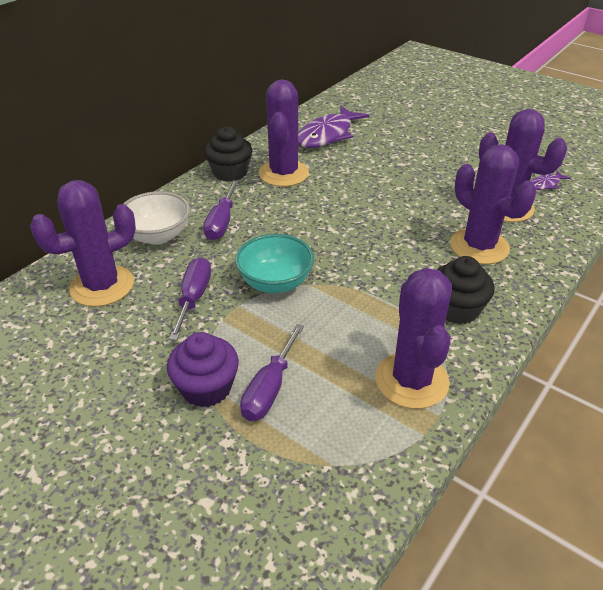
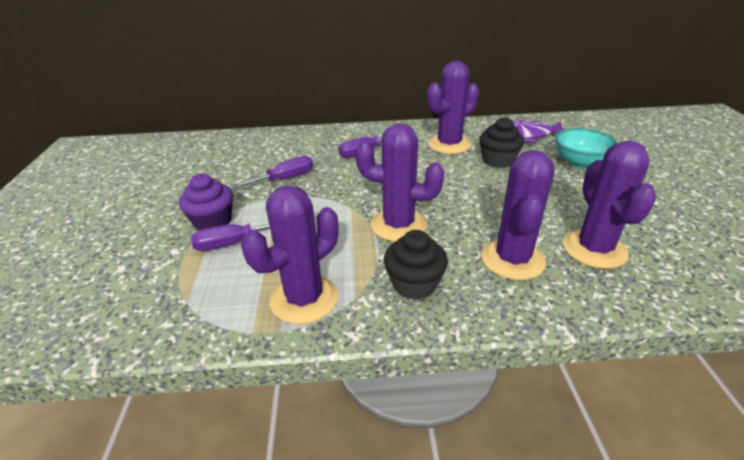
camera: 50 degrees right, 5 degrees down
(102, 286) = (261, 151): purple cactus -> purple cactus (398, 225)
(158, 236) = (323, 142): white bowl -> none
(230, 172) = (417, 130): black cupcake -> black cupcake (498, 160)
(275, 283) = (335, 196): turquoise bowl -> turquoise bowl (579, 162)
(546, 184) = (676, 256): purple fish -> none

